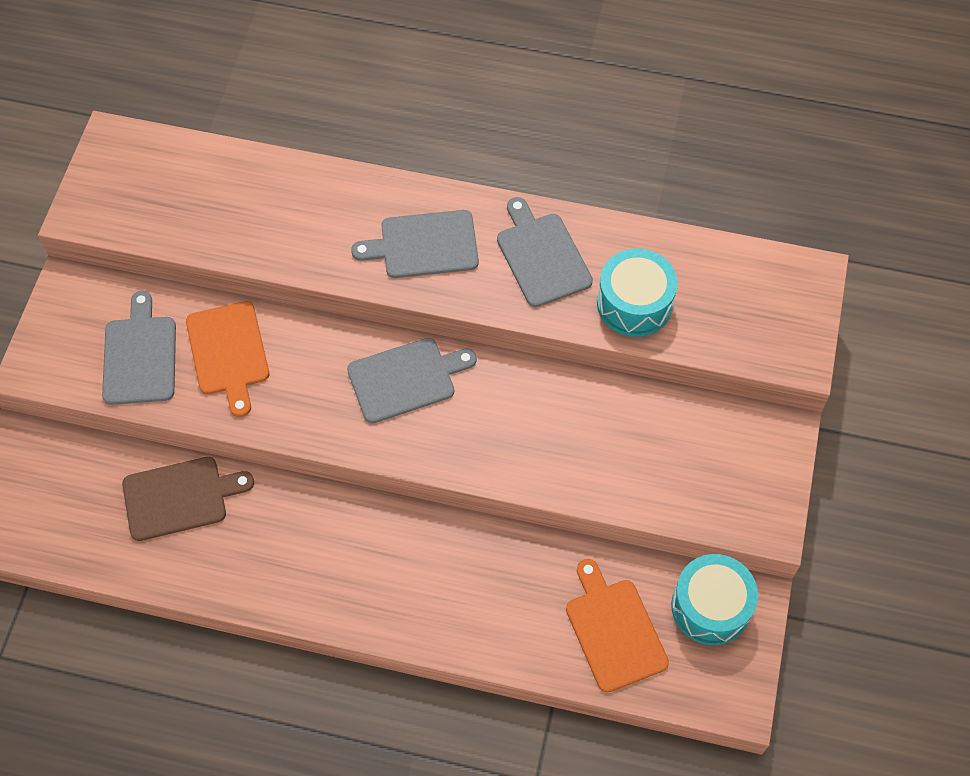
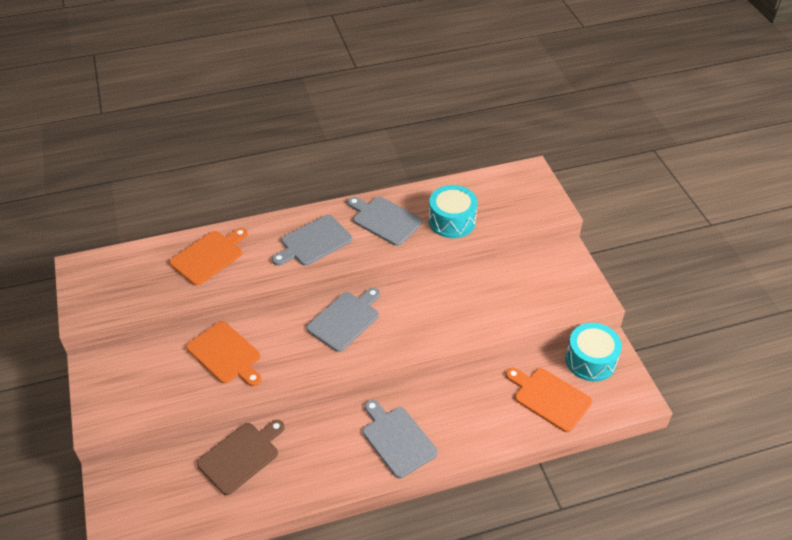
camera: 30 degrees left, 15 degrees down
(140, 356) = (168, 382): grey cutting board -> grey cutting board (397, 439)
(277, 201) = (209, 256): none -> orange cutting board

